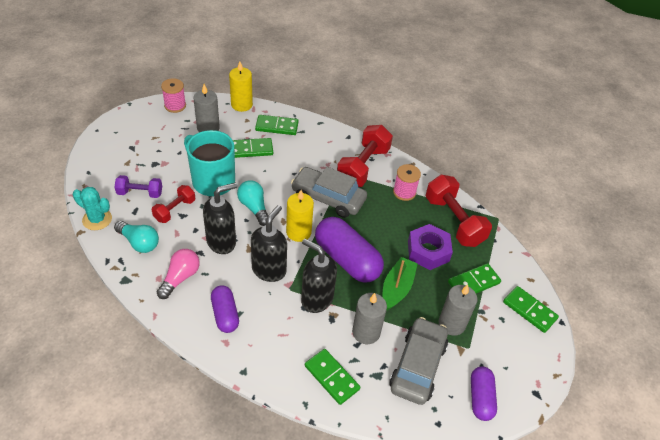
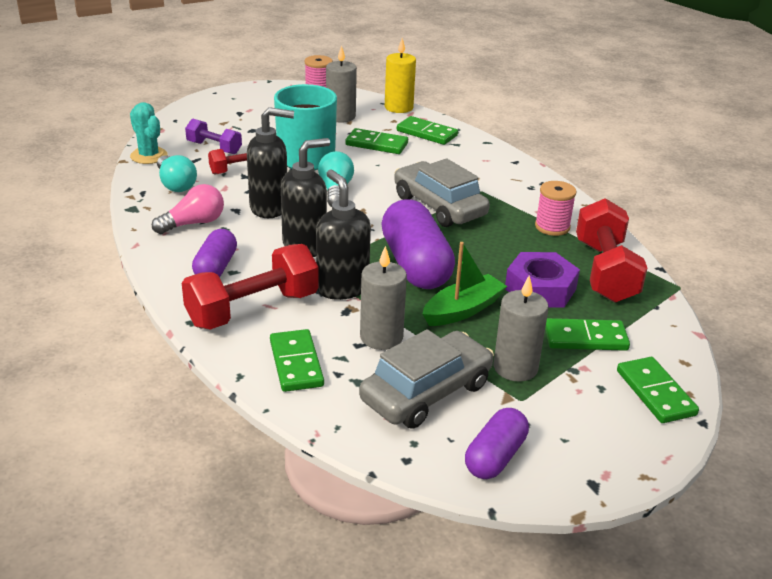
camera: 30 degrees right, 15 degrees down
(298, 232) = (373, 225): yellow candle -> none
(363, 167) = (512, 191): red dumbbell -> red dumbbell (253, 309)

